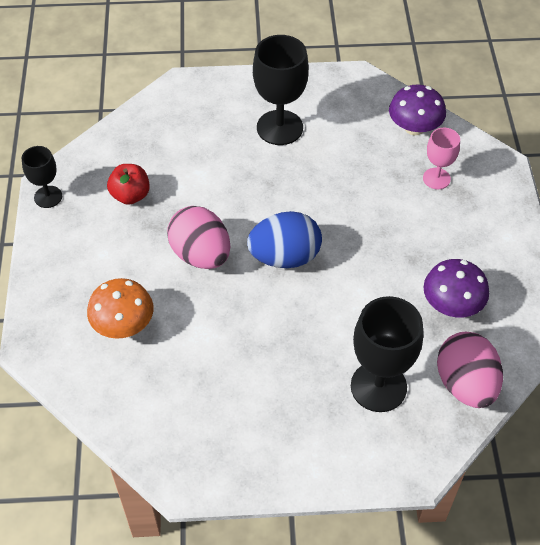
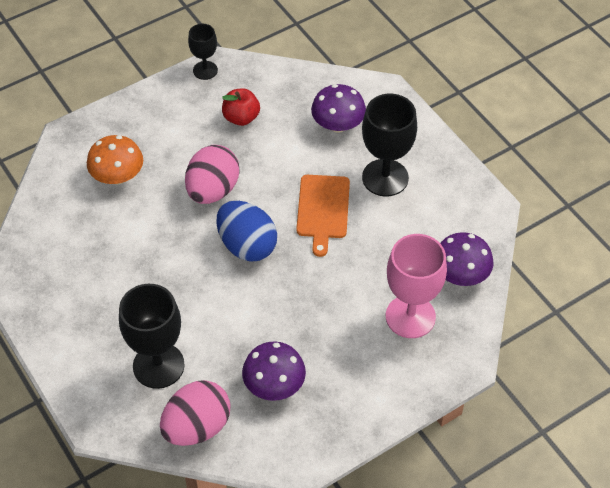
camera: 60 degrees right, 0 degrees up
(196, 131) = (338, 124): none -> purple mushroom
(283, 185) = (323, 209): none -> orange cutting board
(436, 178) = (410, 316): pink goblet -> pink goblet, size x1.76

